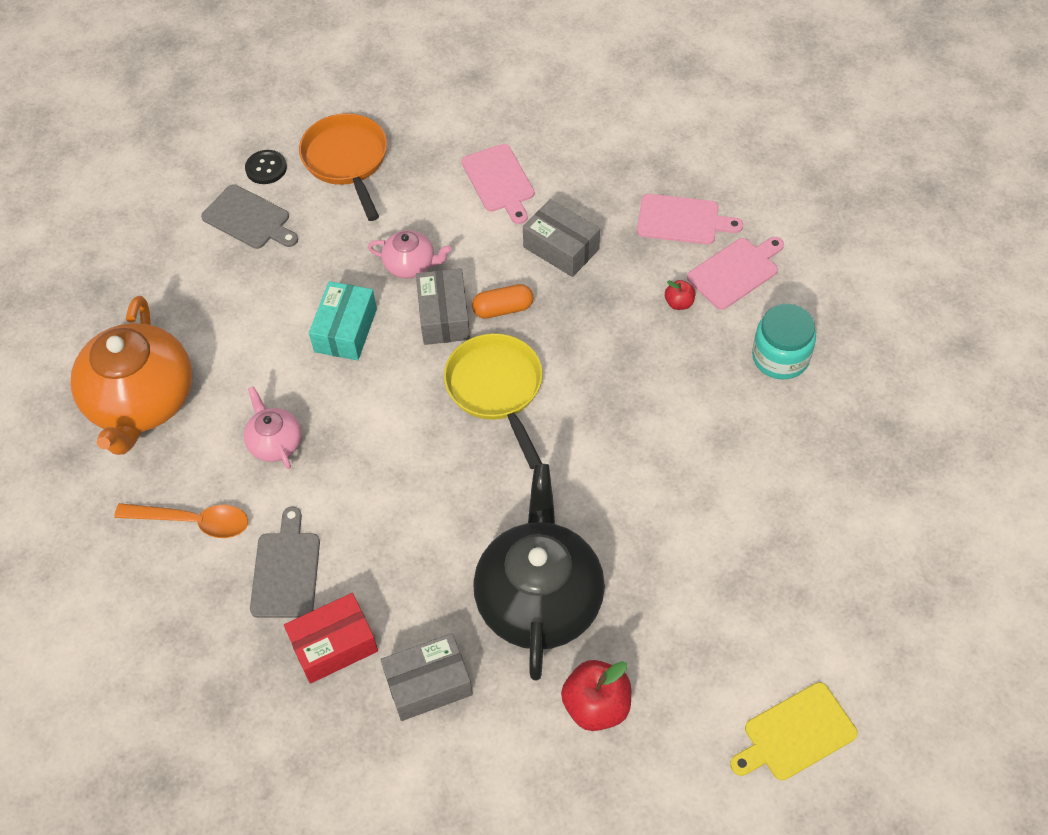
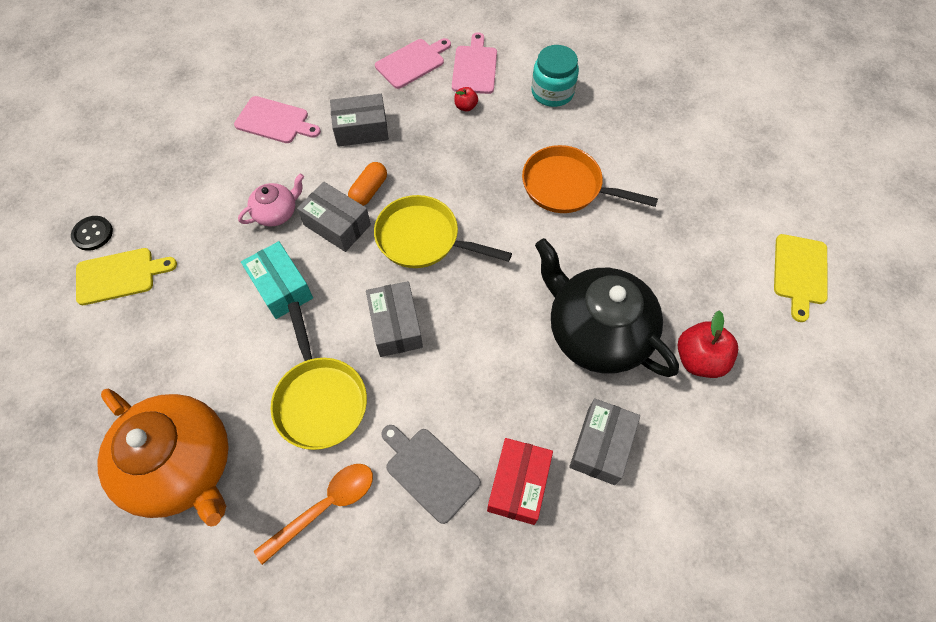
camera: 50 degrees left, 5 degrees up
(249, 219) = (119, 275): grey cutting board -> yellow cutting board
(275, 442) = (320, 399): pink teapot -> yellow pan
(347, 161) = (151, 185): orange pan -> orange pan (567, 186)
(391, 440) = (396, 325): none -> grey box

